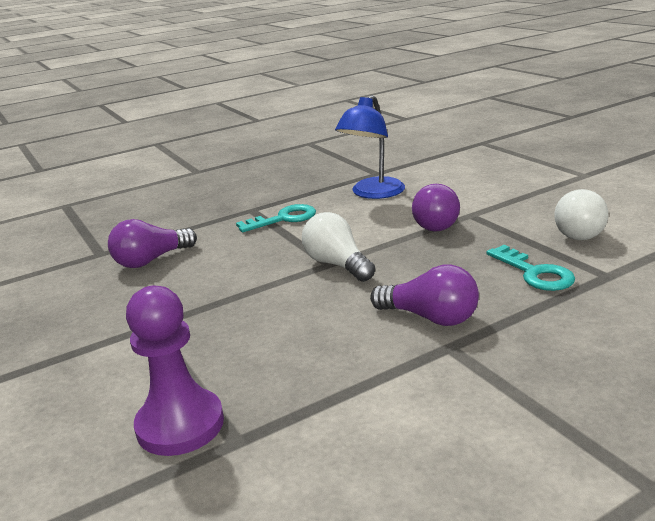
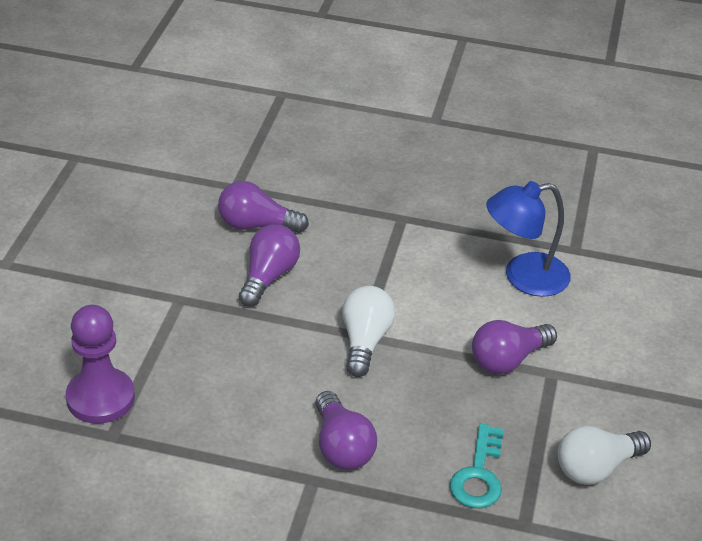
camera: 40 degrees right, 15 degrees up
(207, 276) = (268, 277): none -> purple light bulb
(283, 219) = (406, 252): turquoise key -> none

